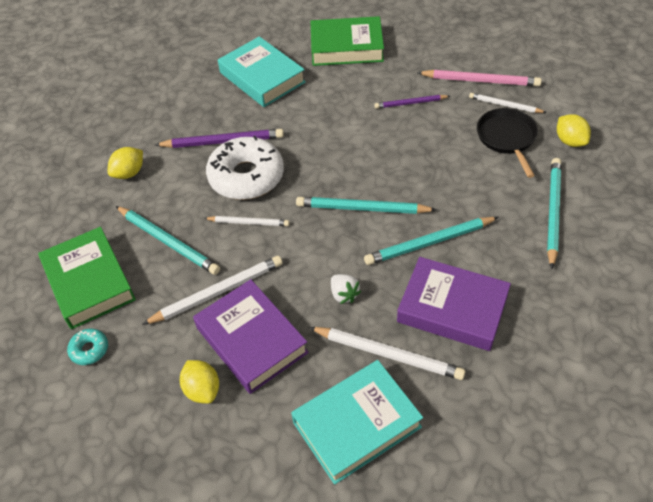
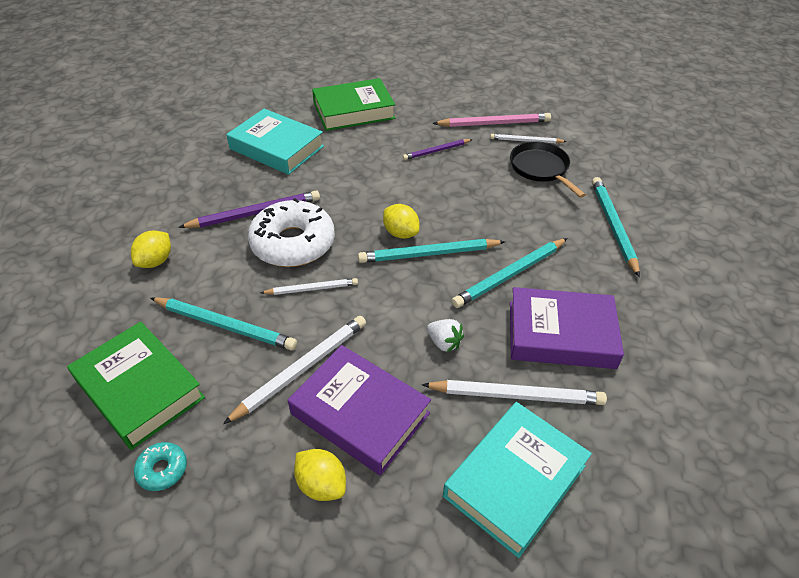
camera: 20 degrees left, 5 degrees down
(570, 141) = (598, 163): yellow lemon -> yellow lemon (400, 233)

